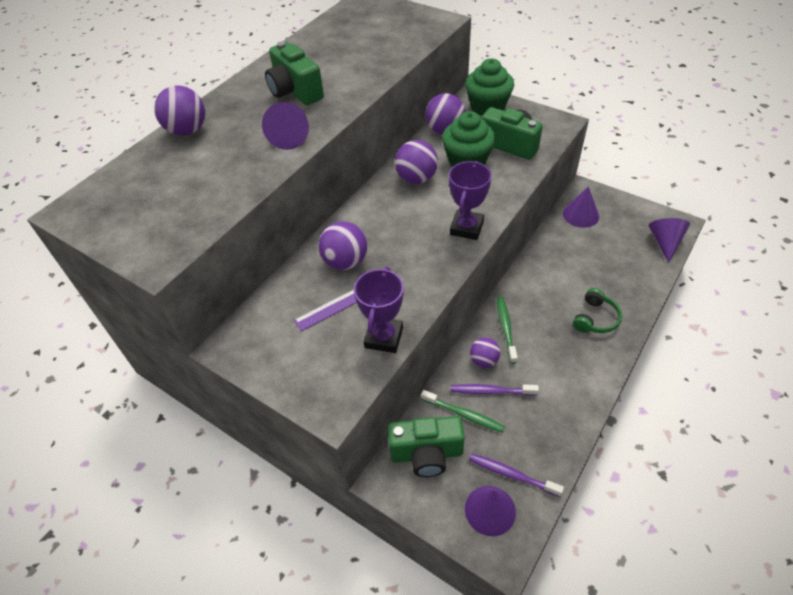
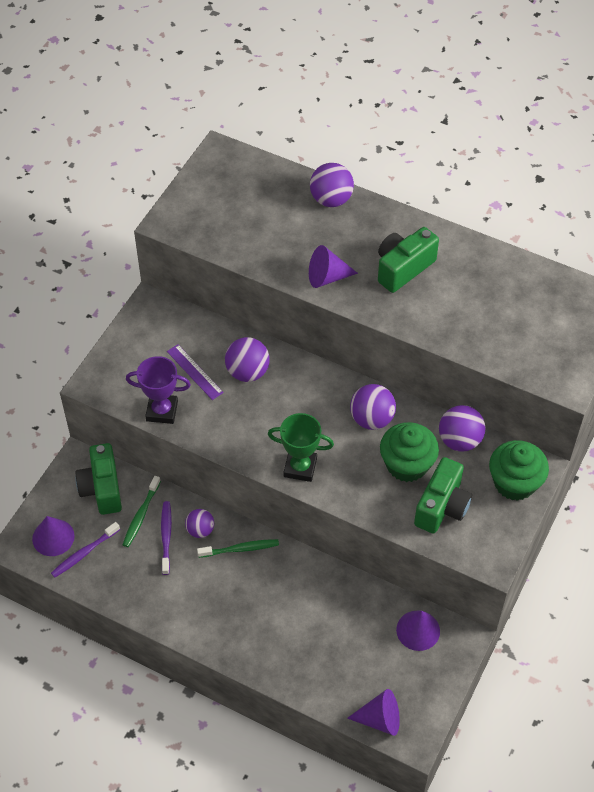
camera: 80 degrees right, 5 degrees up
(466, 228) = (300, 467): purple trophy -> green trophy
(511, 474) = (84, 553): purple toothbrush -> purple toothbrush turned 150 degrees counterclockwise
(595, 318) = (258, 633): green headphones -> none

